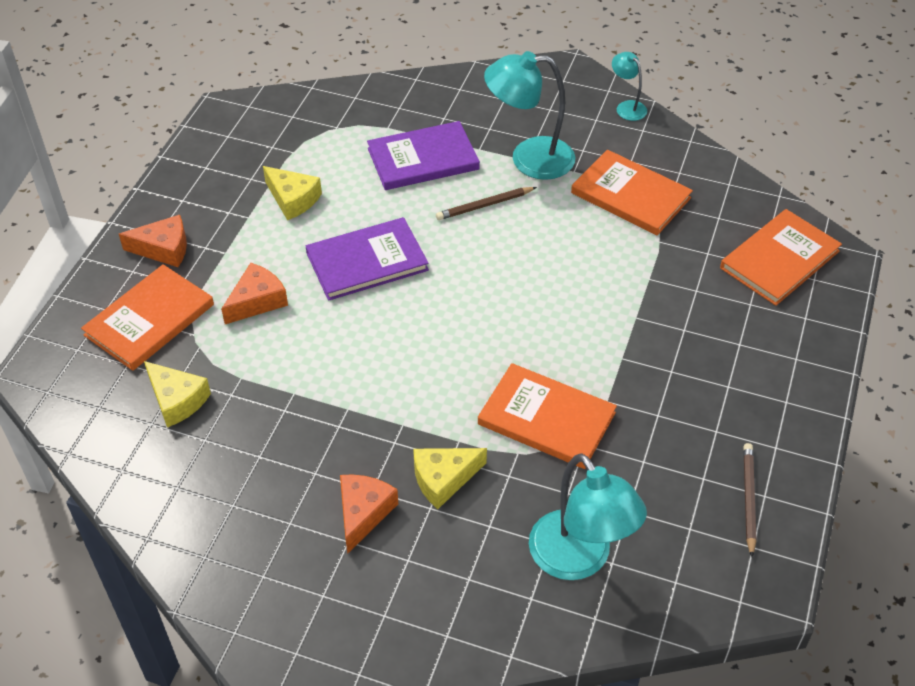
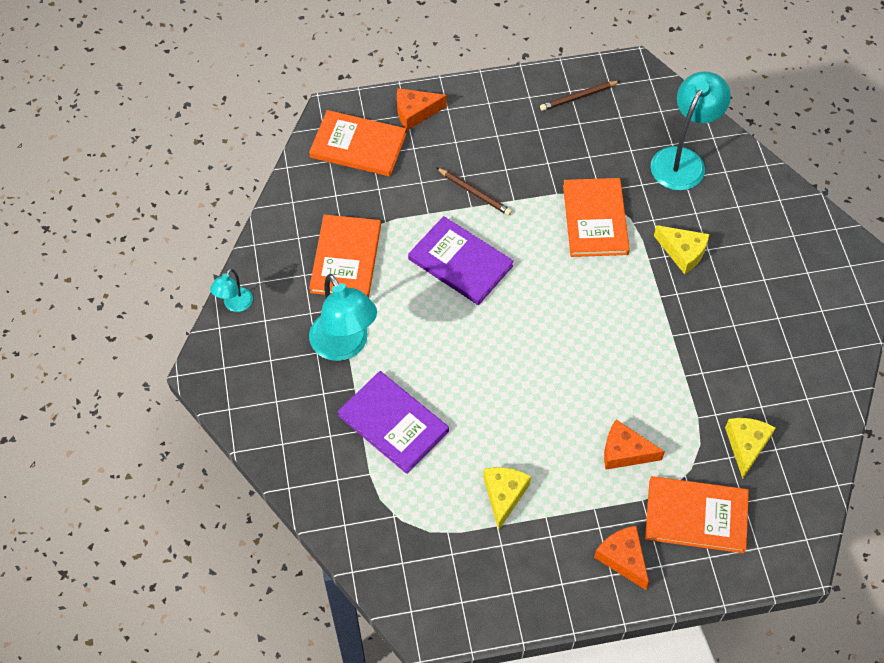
camera: 120 degrees left, 10 degrees up
(363, 513) = (740, 282): orange cheese -> orange cheese (415, 112)
(367, 261) = (534, 400): purple book -> purple book (460, 262)
(484, 205) = (420, 351): brown pencil -> brown pencil (474, 193)

